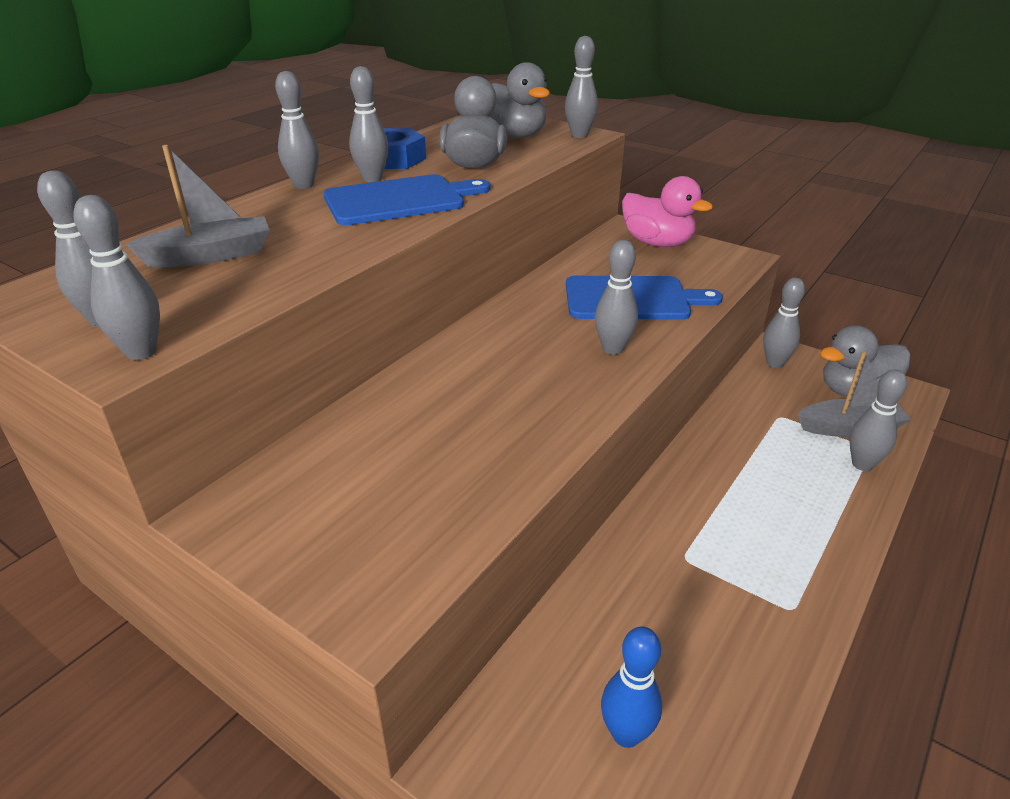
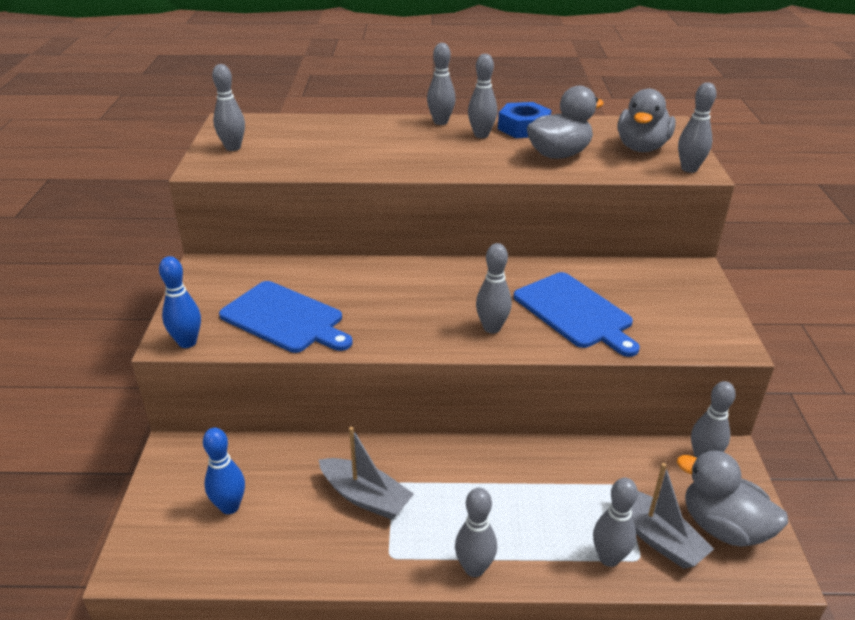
camera: 55 degrees right, 0 degrees up
(141, 352) = (215, 168): grey bowling pin -> grey bowling pin (474, 568)
(210, 256) = (321, 139): grey boat -> grey boat (365, 497)
(397, 597) = (187, 342): none -> blue bowling pin
(399, 200) = (462, 155): blue cutting board -> blue cutting board (285, 318)
(657, 243) = (689, 293): pink duck -> none

